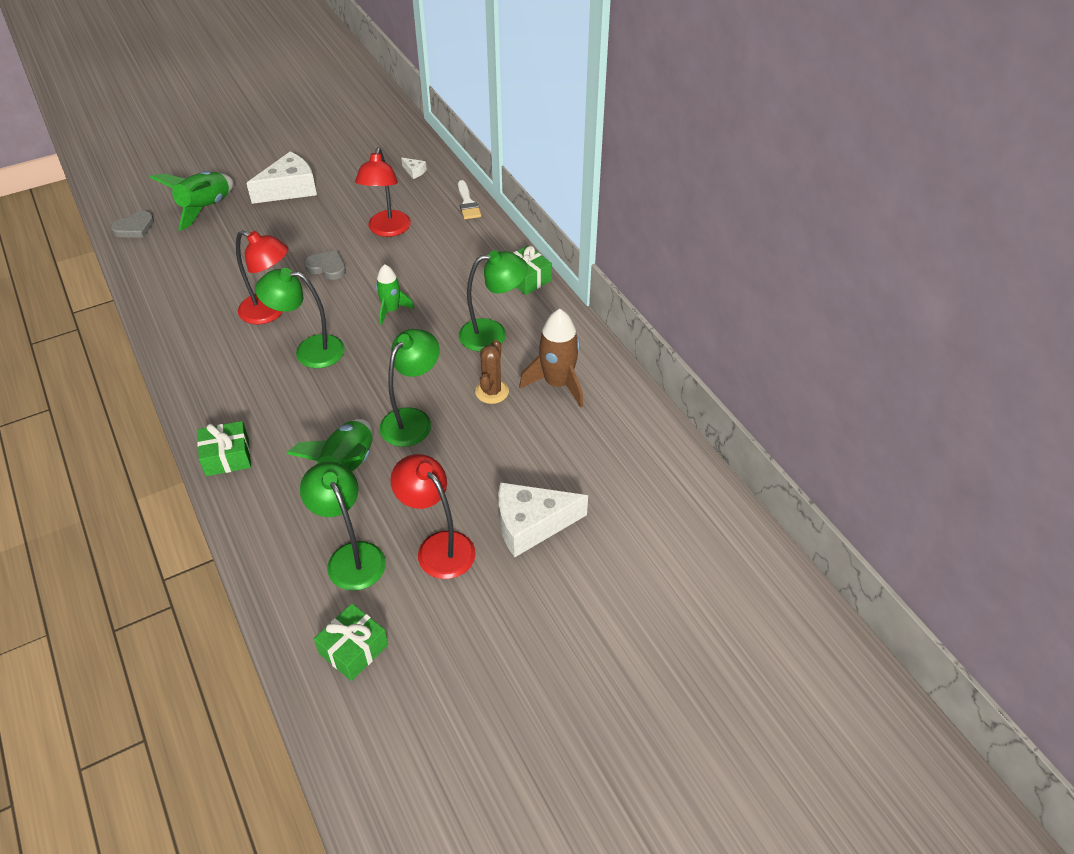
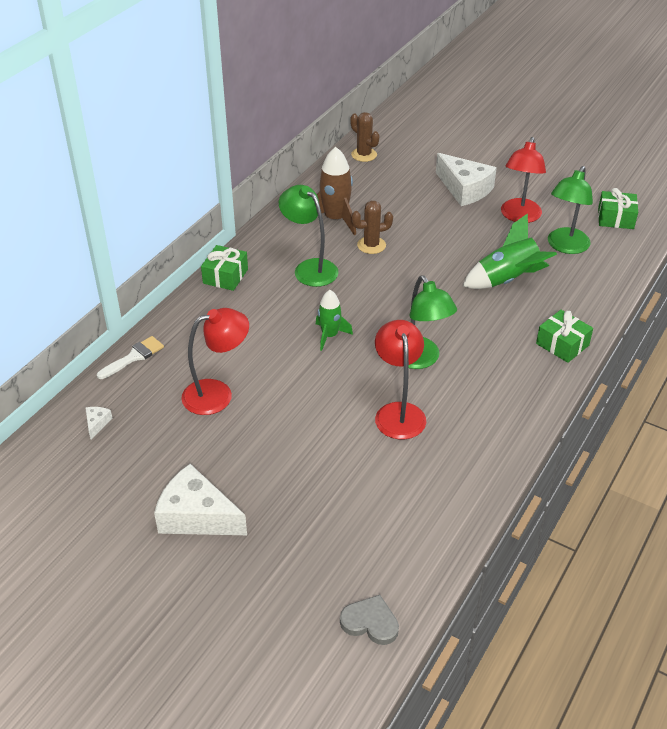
camera: 120 degrees left, 5 degrees down
(205, 208) = (286, 575): green rocket -> none
(327, 267) = (307, 407): grey heart -> none
(413, 420) = (434, 270): green lamp -> none
(671, 464) = (364, 155): none -> brown cactus

